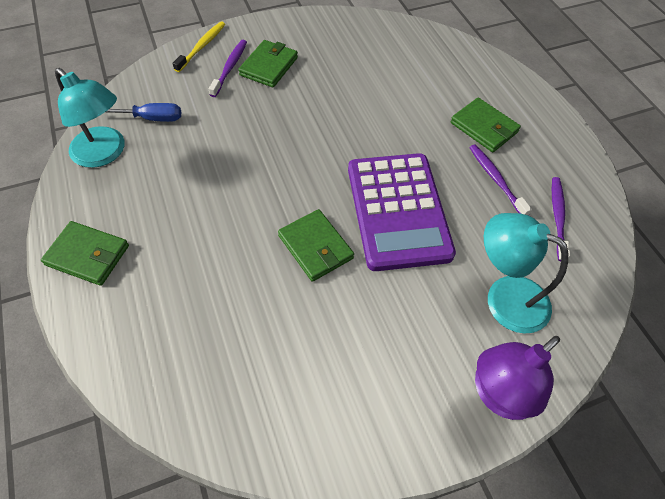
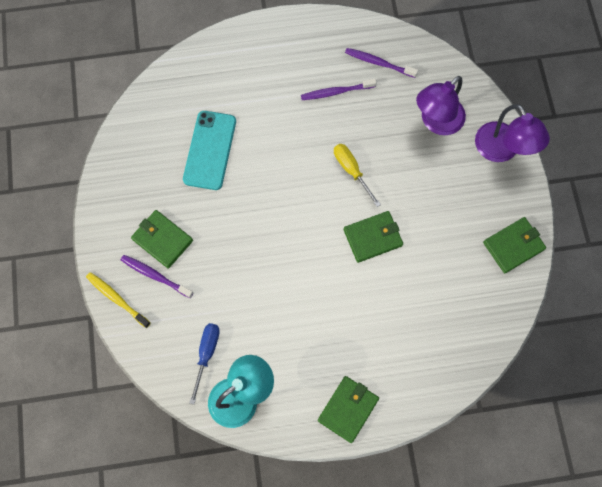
camera: 75 degrees left, 15 degrees up
(377, 84) = (210, 150): none -> turquoise phone
(398, 211) = (351, 171): purple calculator -> yellow screwdriver
(484, 127) = (281, 82): green wallet -> green wallet (513, 246)
(505, 297) = (436, 122): turquoise lamp -> purple lamp

